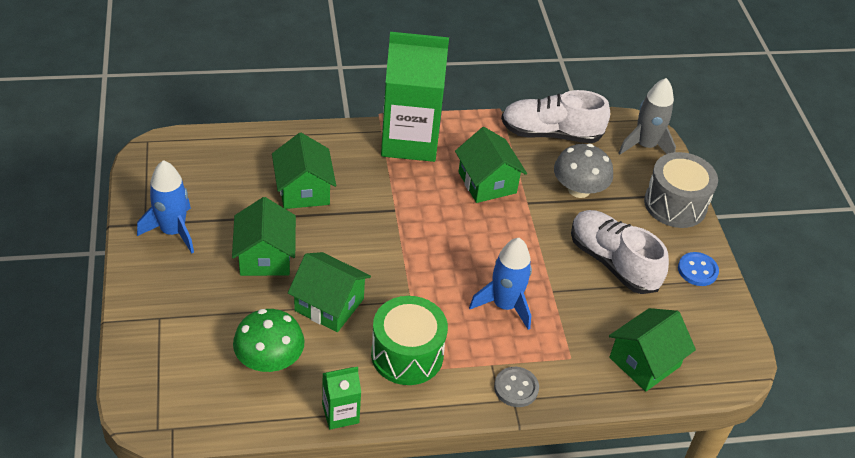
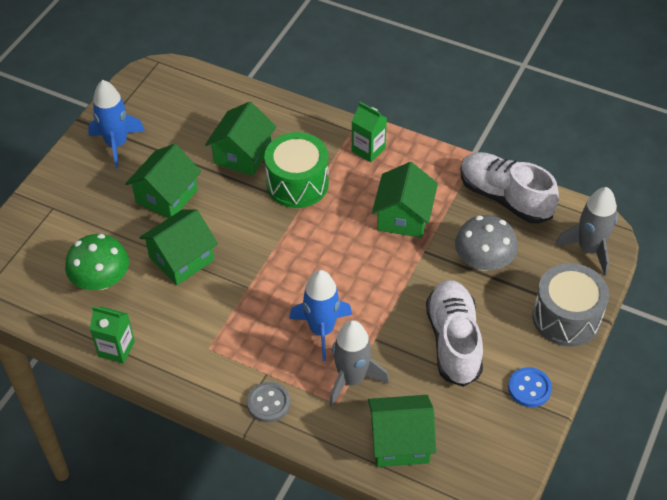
camera: 40 degrees right, 5 degrees up
(329, 305) = (181, 259): green house -> green house turned 75 degrees clockwise
(407, 354) = (206, 329): green drum -> green drum (297, 184)
(410, 141) = (368, 150): green carton -> green carton, size x0.46
(564, 332) = (352, 379): none -> grey rocket

